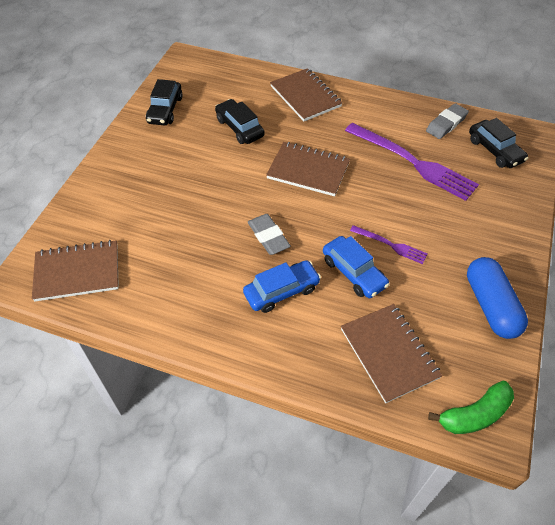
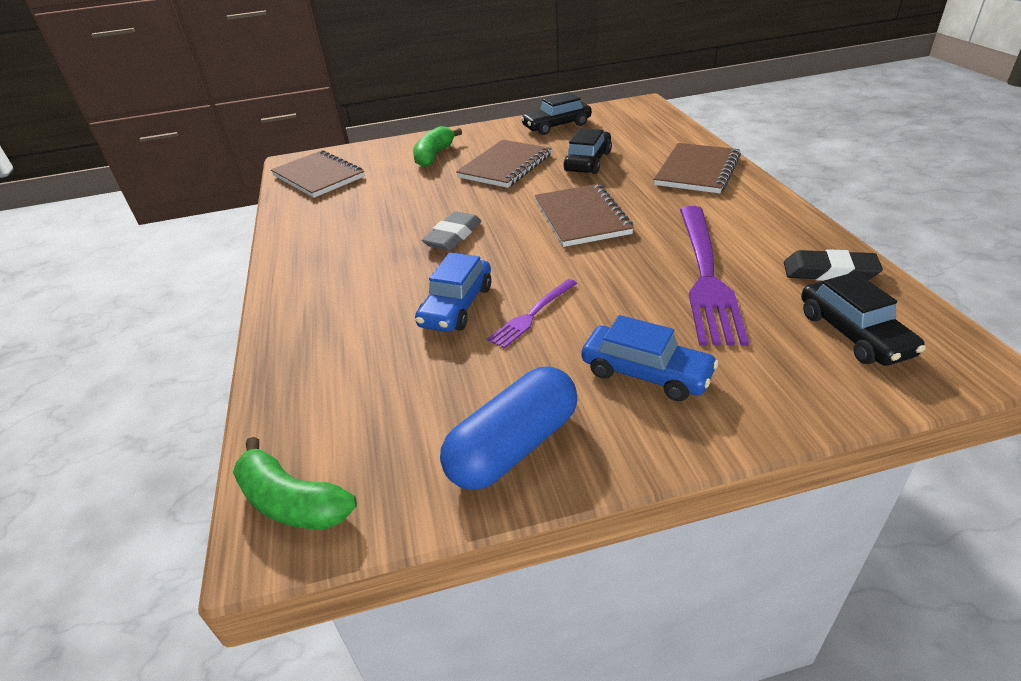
camera: 60 degrees right, 15 degrees down
(130, 191) = (434, 156): none -> green banana
(281, 291) = (384, 273): blue car -> blue car (646, 373)
(389, 353) = (350, 381): brown notebook -> brown notebook (505, 166)
(391, 245) = (532, 315): purple fork -> purple fork turned 45 degrees clockwise
(446, 124) = (829, 272): grey eraser -> black eraser
(495, 150) = (853, 334): black car -> black car turned 45 degrees counterclockwise

